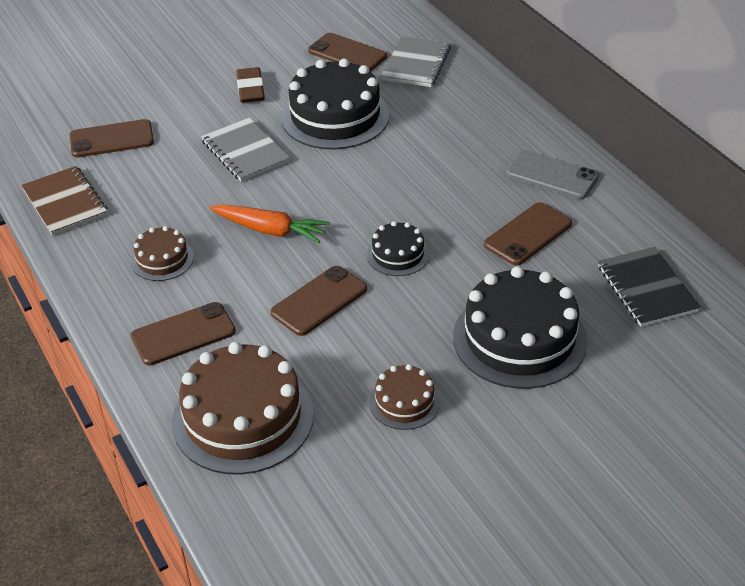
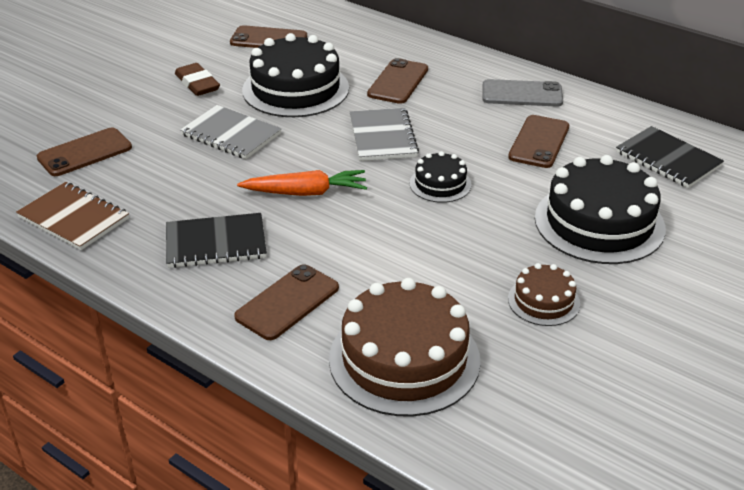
camera: 25 degrees left, 5 degrees down
(162, 259) = (216, 243): brown cake -> black notebook
(319, 301) = (398, 239): brown phone -> brown phone (398, 82)
(416, 64) = (337, 36): grey notebook -> grey notebook (382, 137)

